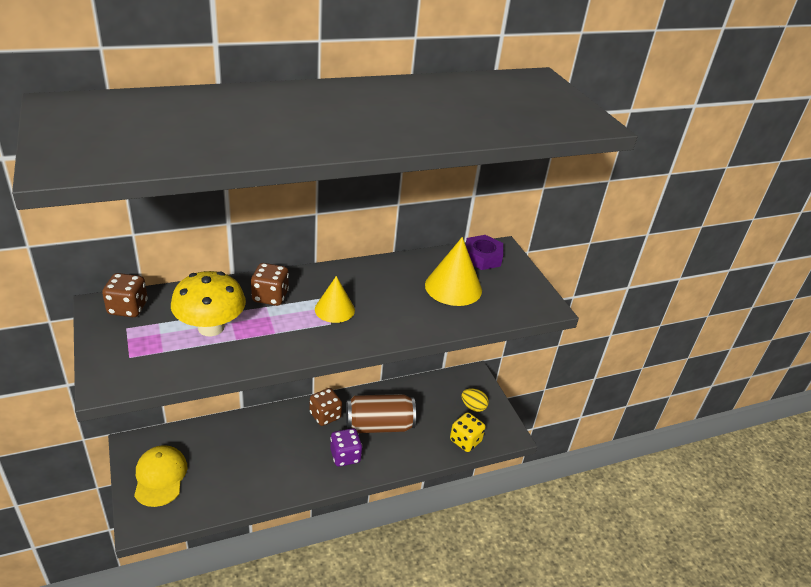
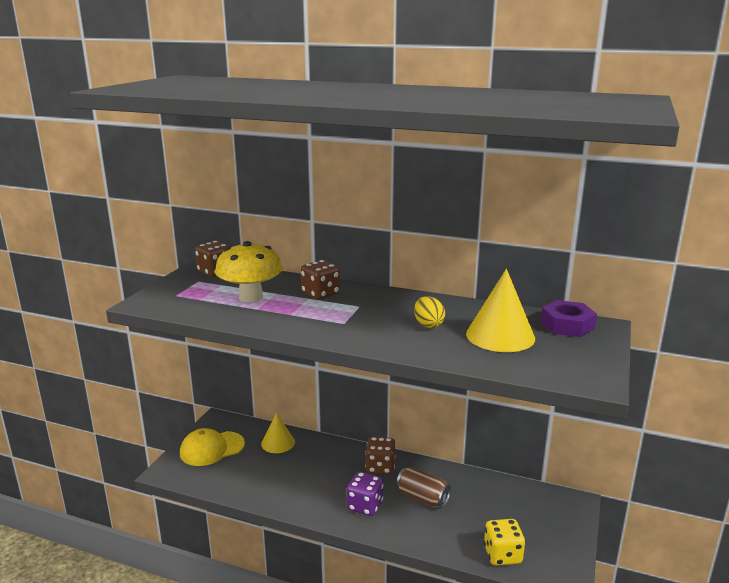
camera: 45 degrees right, 15 degrees down
(160, 477) = (212, 449): yellow cap -> yellow cap turned 150 degrees counterclockwise
(334, 309) = (361, 316): yellow cone -> yellow cone (278, 443)
(379, 425) = (422, 497): brown can -> brown can, size x0.65
(473, 407) = (543, 529): yellow egg -> yellow egg (428, 325)

